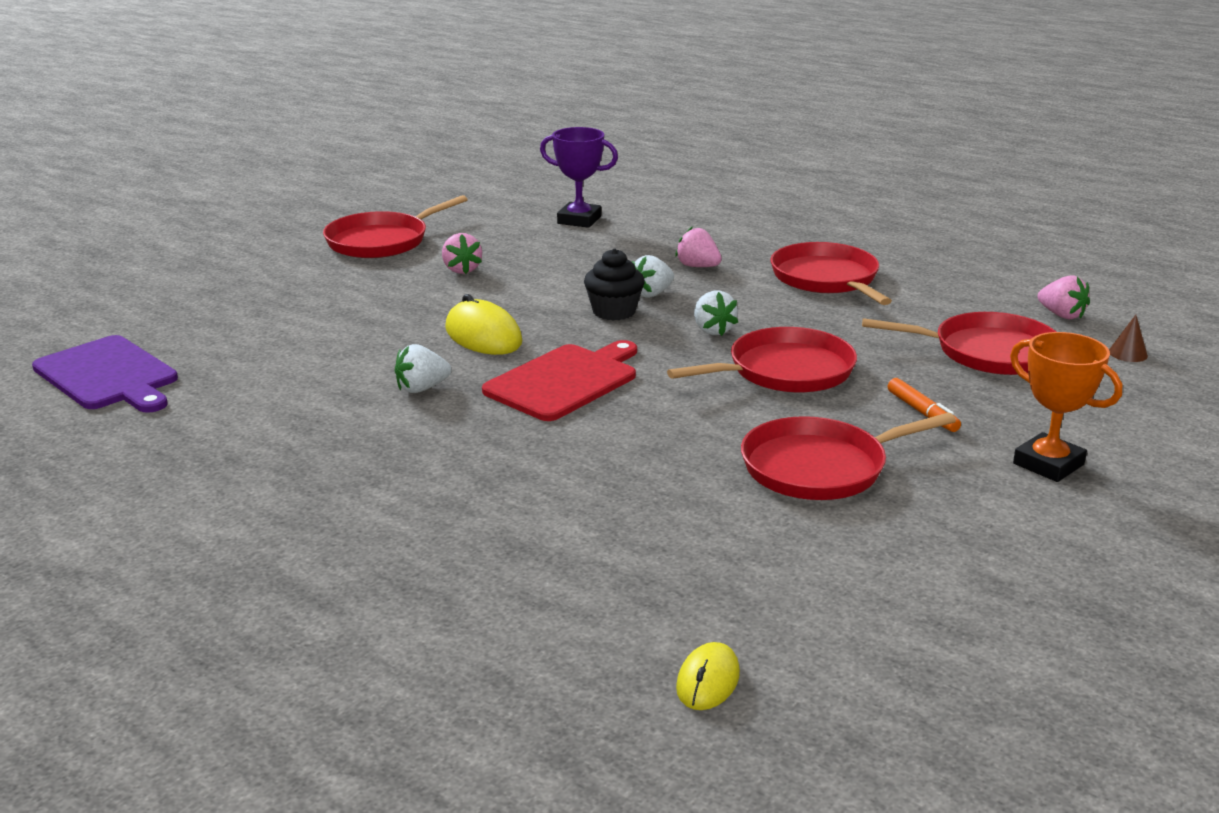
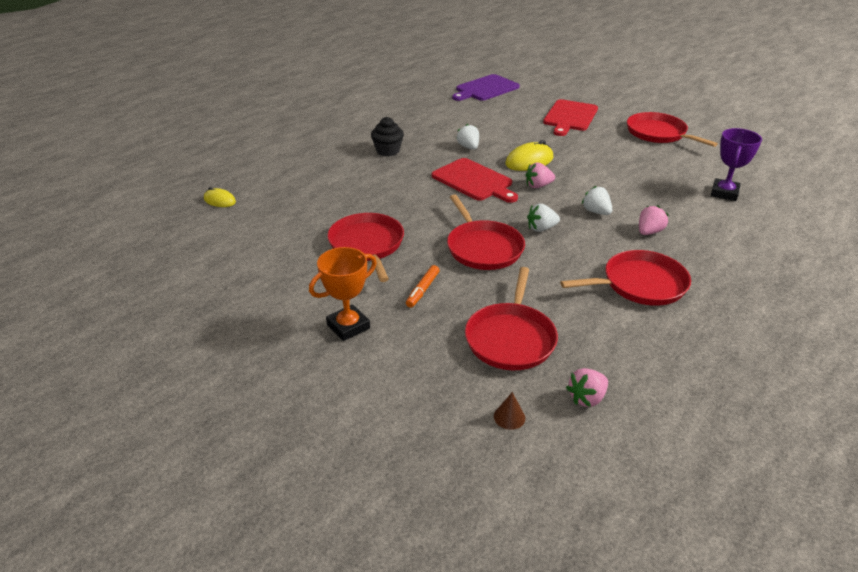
camera: 95 degrees right, 10 degrees up
(295, 299) = (570, 117): none -> red cutting board
(461, 270) = (620, 155): pink strawberry -> pink strawberry (538, 186)
(614, 311) = (566, 198): black cupcake -> black cupcake (388, 151)
(922, 412) = (423, 290): orange marker -> orange marker turned 45 degrees counterclockwise

